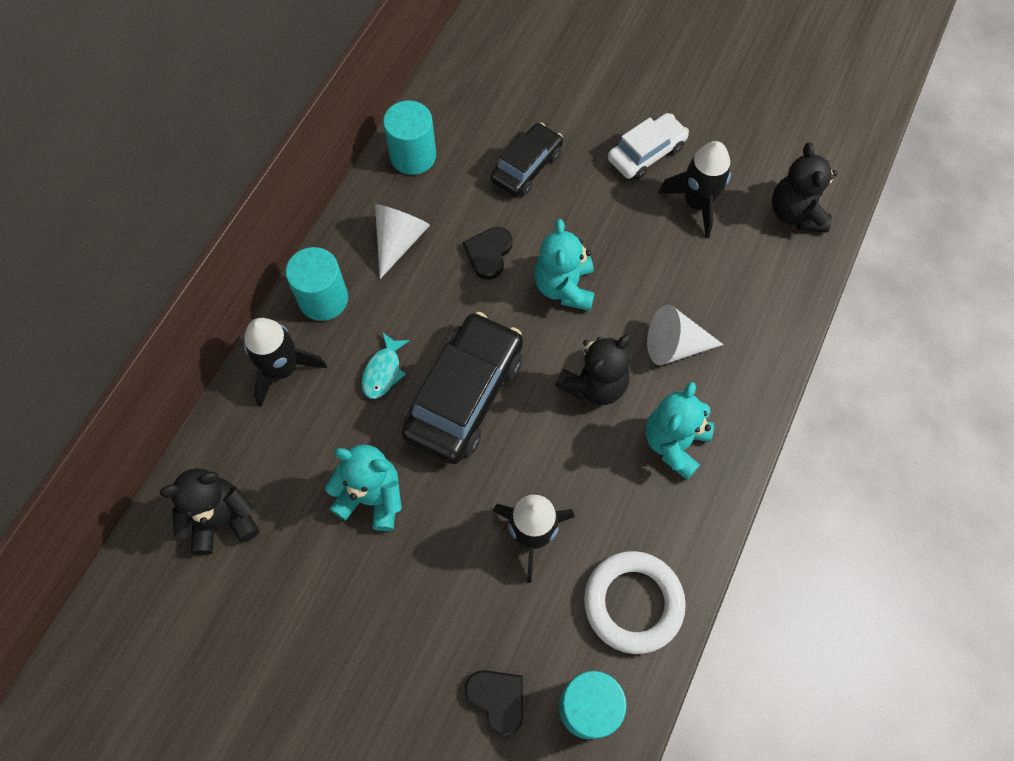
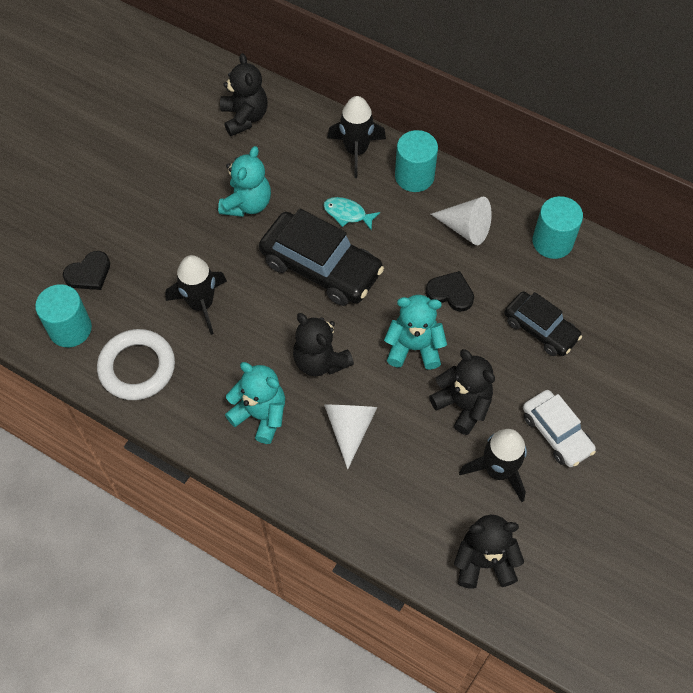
camera: 95 degrees right, 5 degrees down
(628, 237) = (463, 405): none -> black teddy bear

